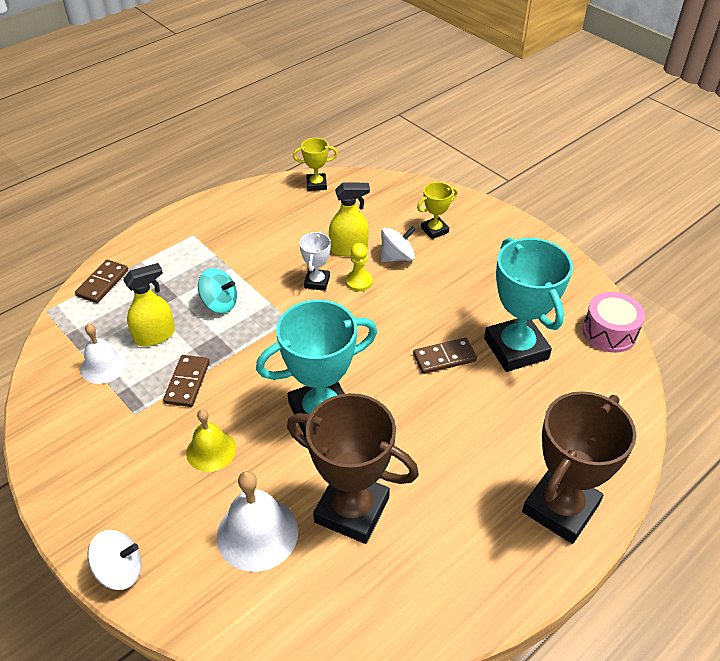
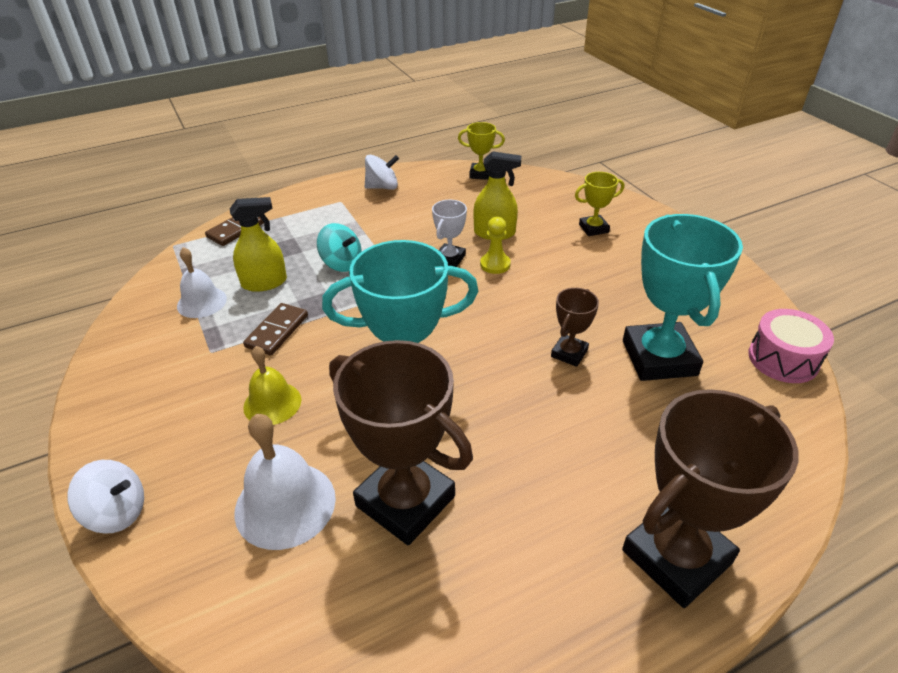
camera: 15 degrees right, 5 degrees down
(397, 257) = (544, 247): white spinning top -> white spinning top (382, 187)
(444, 357) = (569, 353): brown domino -> brown trophy

